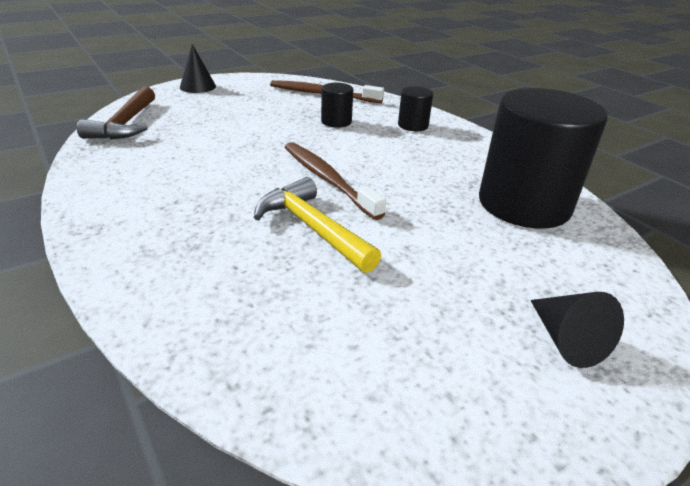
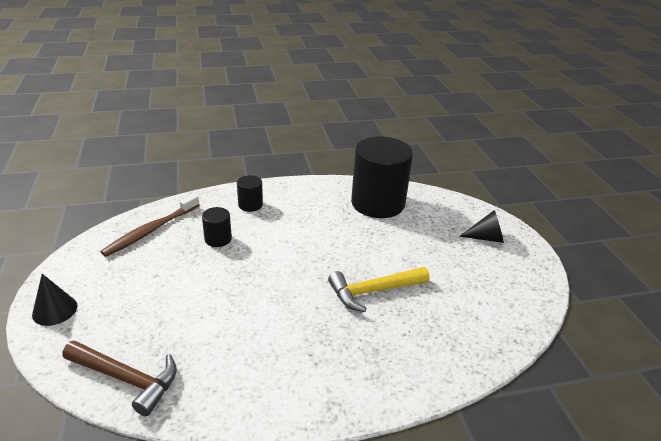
camera: 70 degrees left, 0 degrees up
(327, 179) = (314, 269): brown toothbrush -> none

